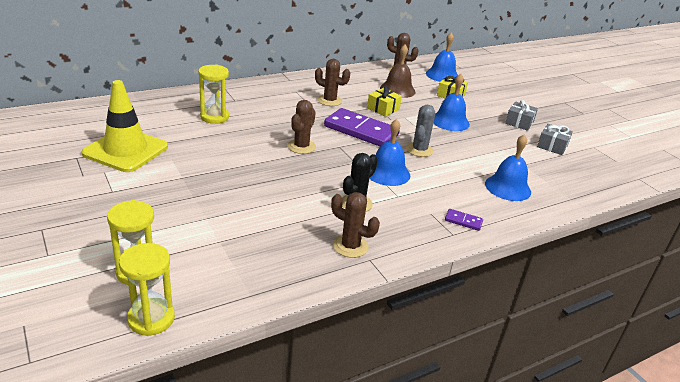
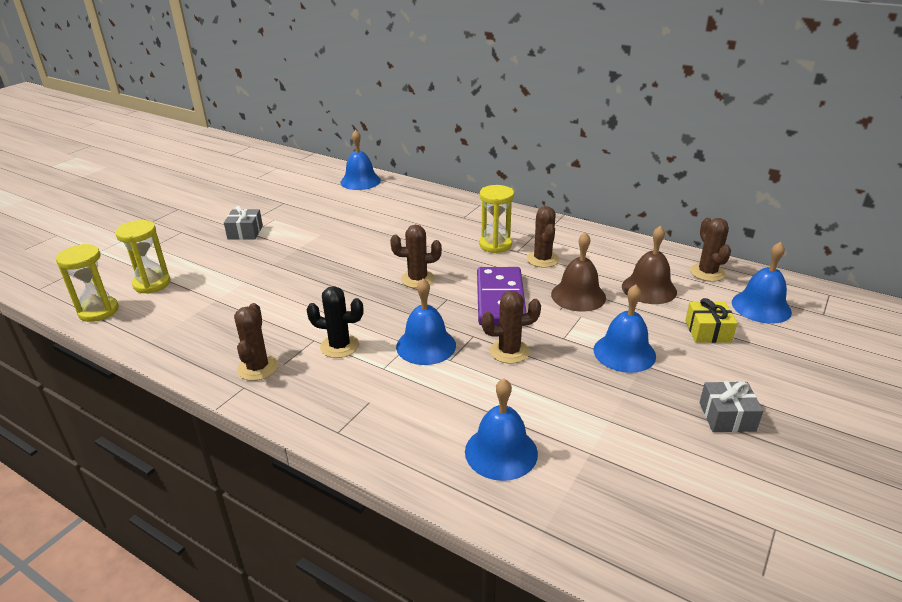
camera: 65 degrees right, 0 degrees up
(99, 112) = (360, 181): none -> blue bell
(125, 150) = (314, 213): yellow traffic cone -> none
(214, 117) = (416, 221): yellow hourglass -> yellow hourglass (495, 245)
(383, 109) = (578, 295): yellow gift -> brown bell
(419, 150) = (509, 351): grey cactus -> brown cactus
(463, 221) = (374, 432): purple domino -> none
(552, 146) = (697, 472): grey gift -> grey gift (245, 232)

